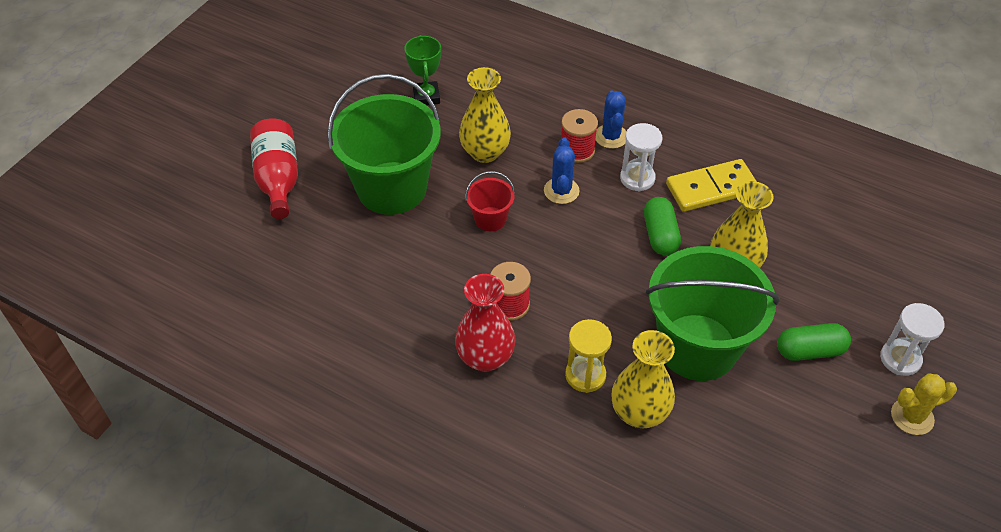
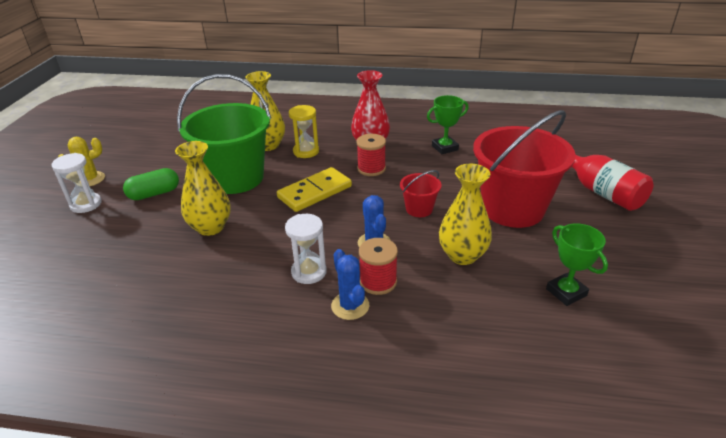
camera: 160 degrees right, 15 degrees down
(387, 314) = (445, 148): none -> green trophy
(392, 188) = (512, 209): green bucket -> red bucket
(660, 235) = (276, 233): green capsule -> none
(711, 188) = (233, 283): yellow domino -> yellow domino (315, 192)

